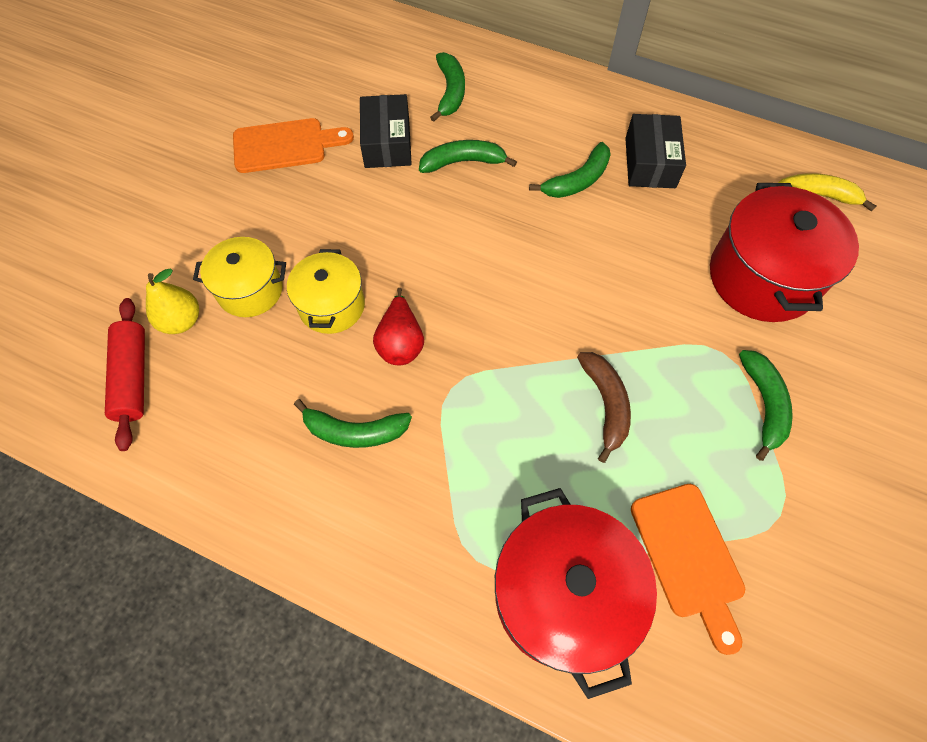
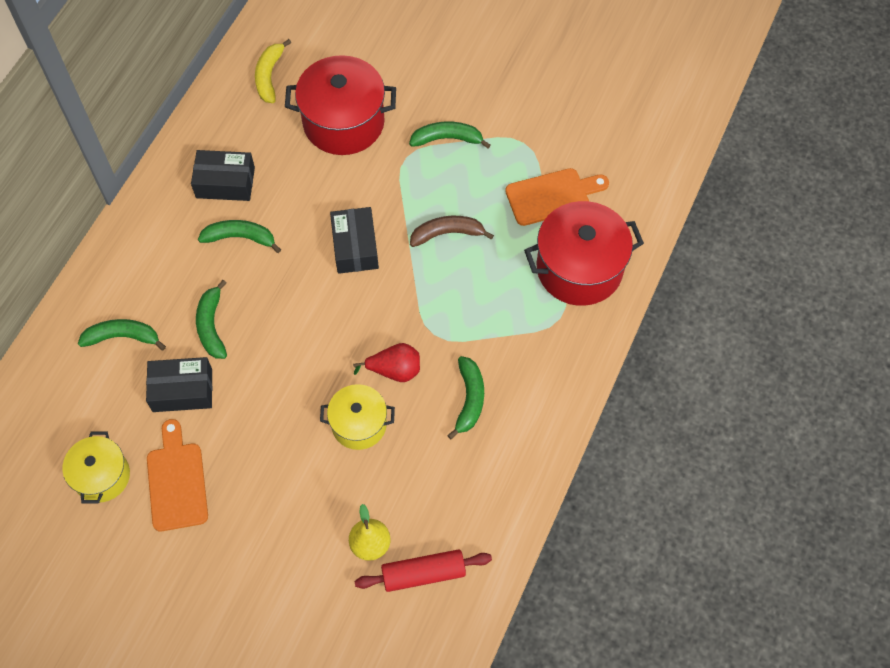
camera: 90 degrees left, 0 degrees up
(250, 290) = (341, 491): yellow pot -> yellow pot (102, 476)
(575, 295) = (355, 247): none -> black box
(577, 180) = (240, 237): green banana -> green banana turned 45 degrees counterclockwise

